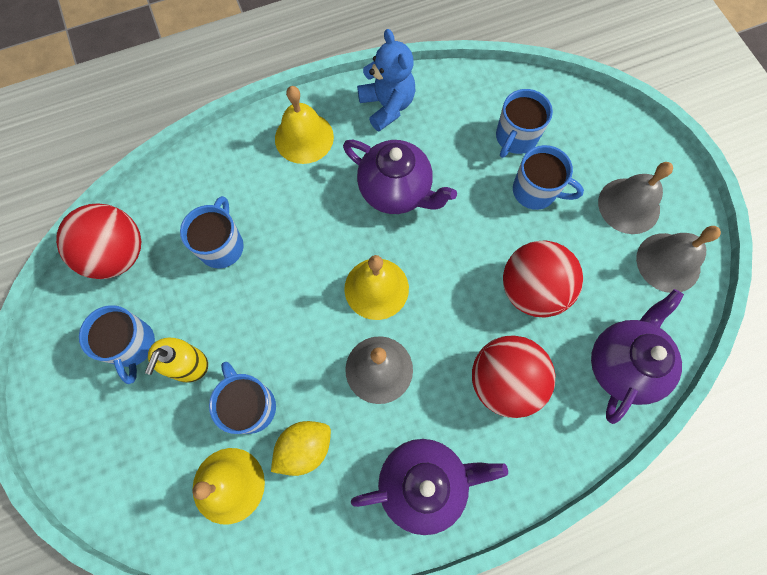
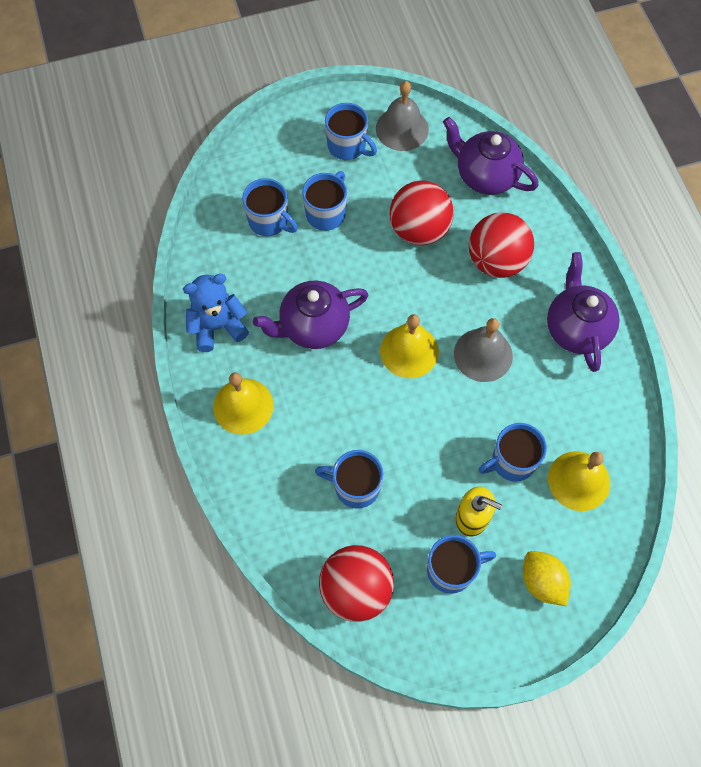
camera: 85 degrees left, 5 degrees down
(304, 448) = (548, 418): yellow lemon -> yellow lemon (542, 582)
(396, 191) = (313, 326): purple teapot -> purple teapot turned 150 degrees counterclockwise
(629, 205) = (348, 146): grey bell -> blue mug

